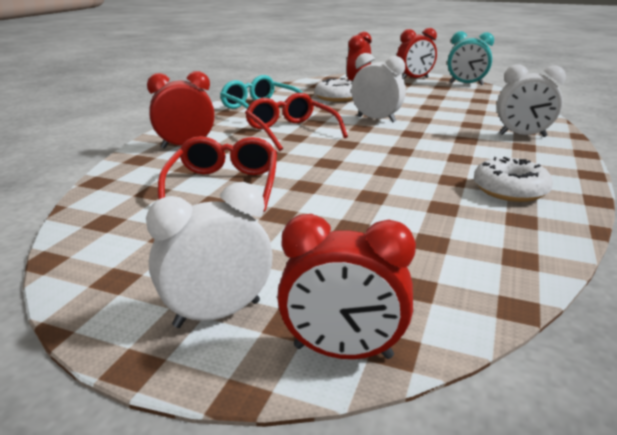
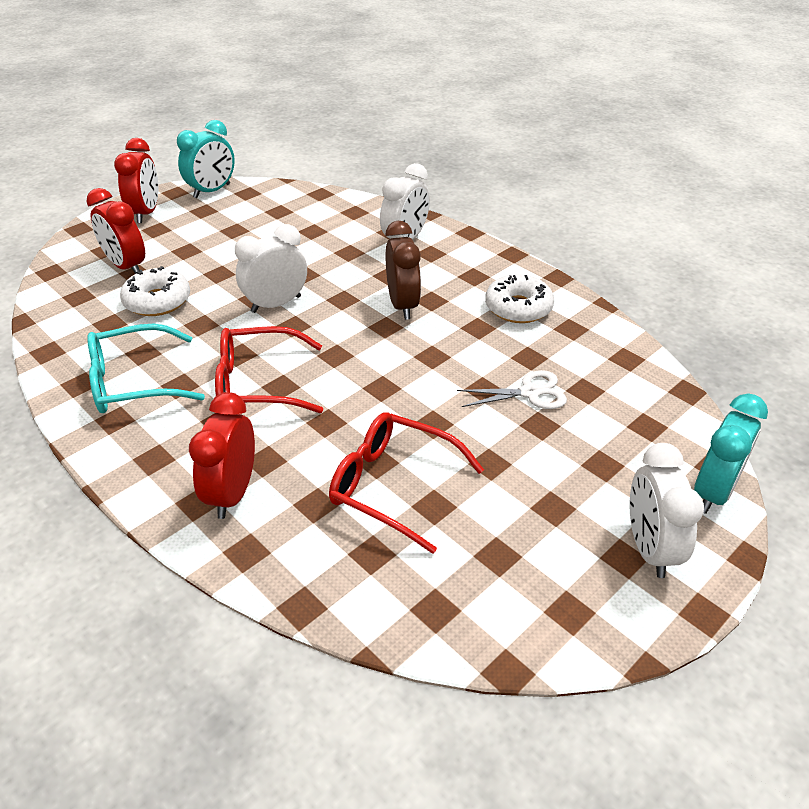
camera: 65 degrees left, 15 degrees up
(343, 352) = (713, 492): red clock -> turquoise clock
(391, 215) = (529, 392): none -> white scissors
(436, 150) = (403, 305): none -> brown clock

